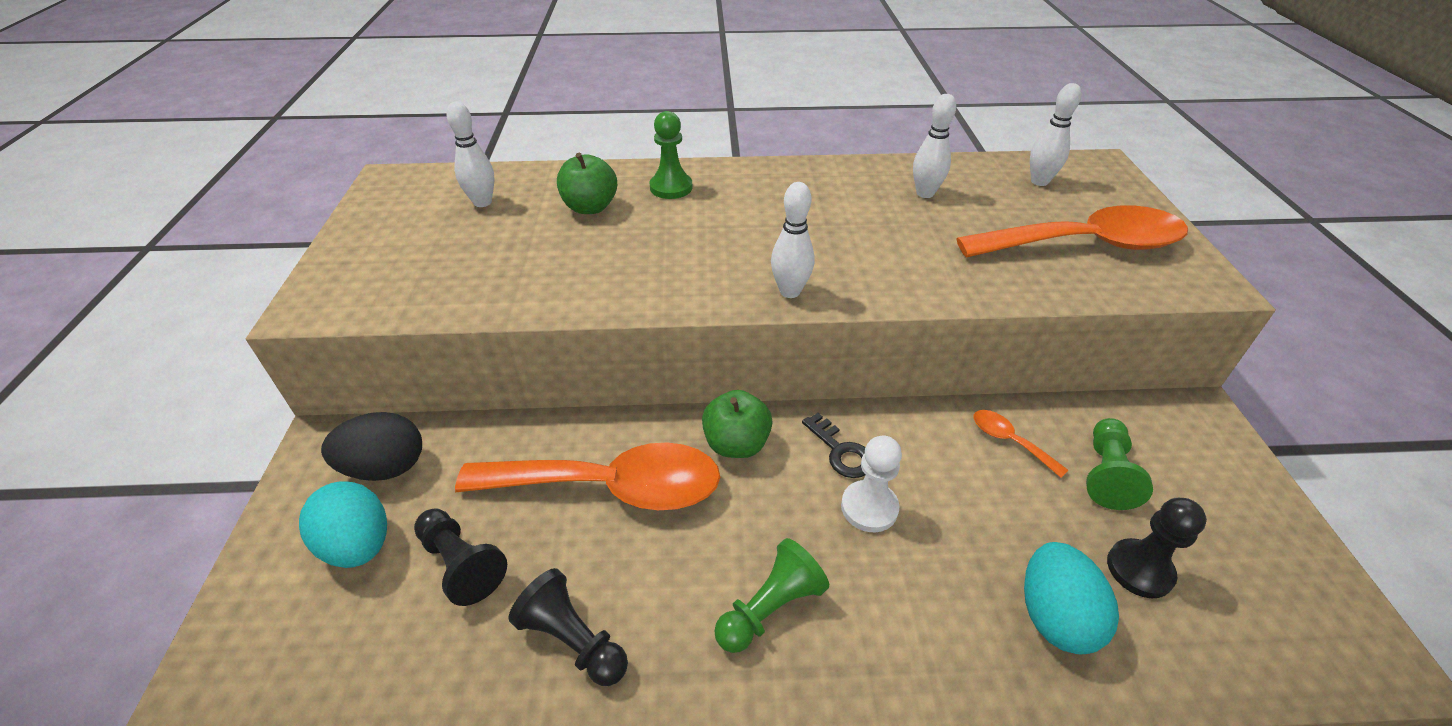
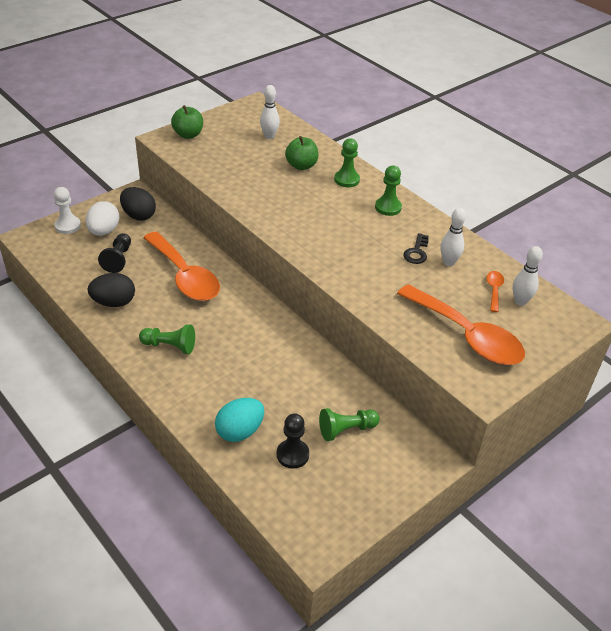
camera: 50 degrees right, 0 degrees up
(359, 545) = (104, 231): turquoise egg -> white egg
(573, 640) = (114, 302): black pawn -> black egg
(736, 444) = (242, 300): green apple -> green apple (188, 135)
(768, 185) = (388, 207): none -> green pawn
(790, 291) = (306, 250): white bowling pin -> none
(841, 451) = (269, 333): black key -> black key (416, 252)
(869, 507) = (245, 355): white pawn -> white pawn (68, 226)
(1009, 441) = (334, 388): orange spoon -> orange spoon (494, 290)

